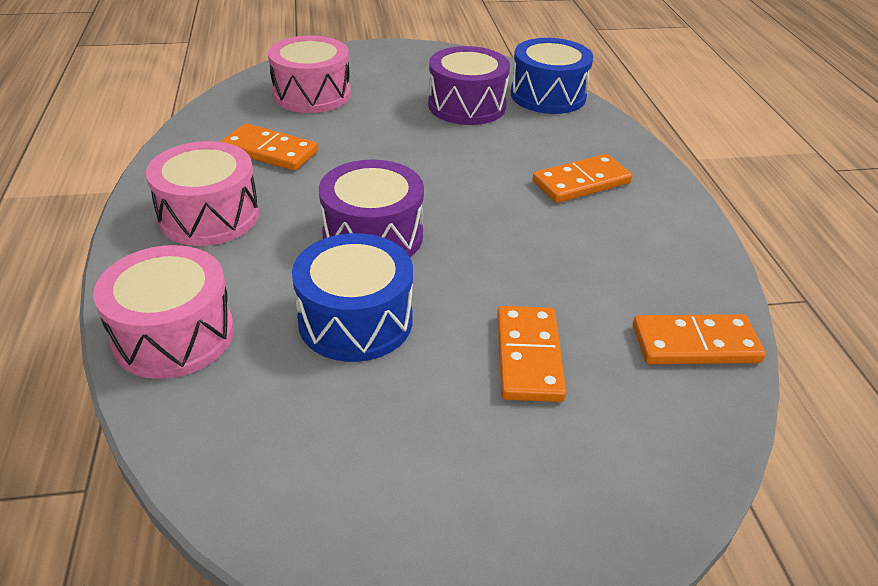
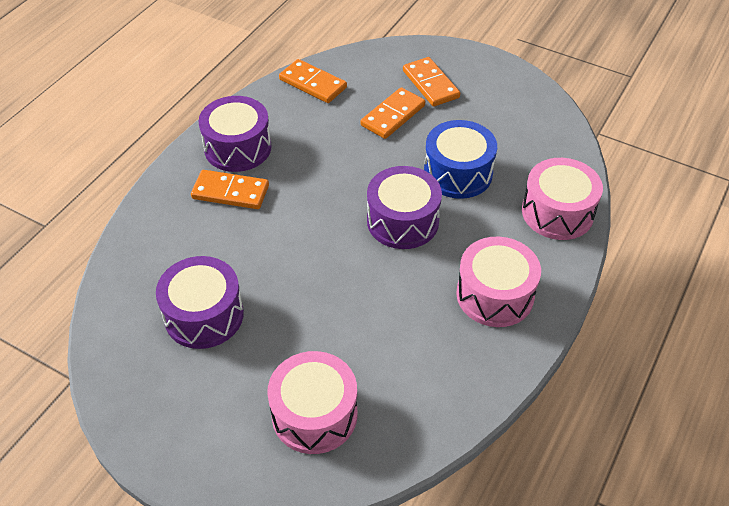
camera: 140 degrees left, 10 degrees up
(270, 151) = (409, 345): orange domino -> orange domino (430, 84)
(548, 95) = (125, 290): blue drum -> none
(643, 221) = (238, 147): none -> purple drum

